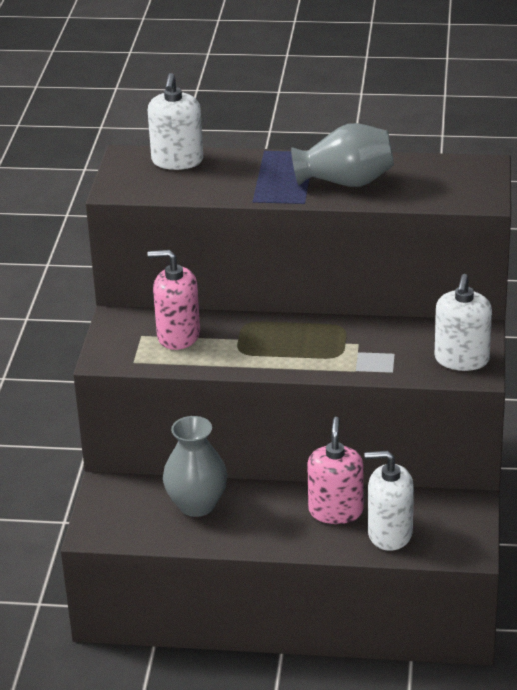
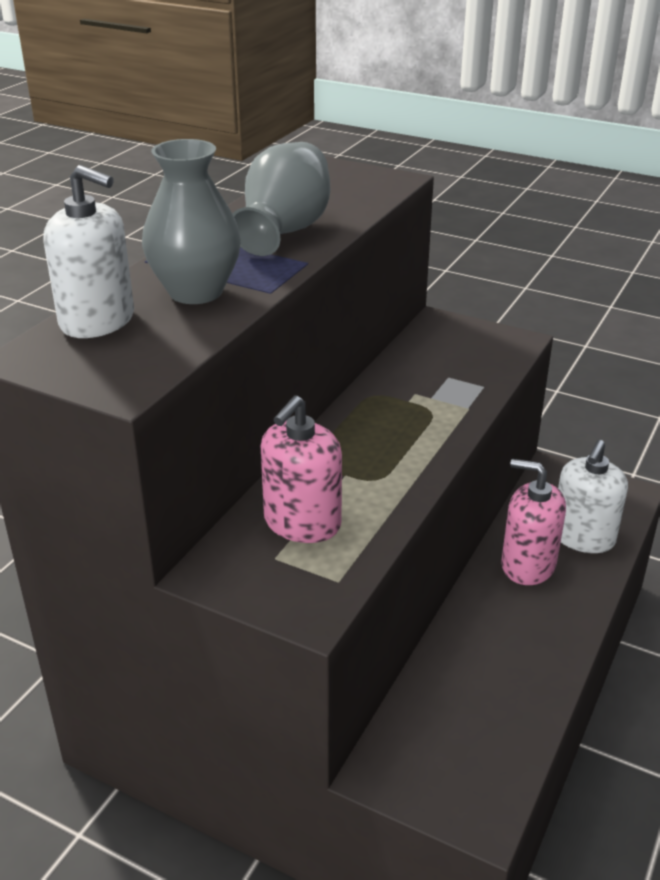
camera: 70 degrees left, 0 degrees up
(197, 505) = (466, 682): grey vase -> grey vase (196, 292)
(461, 359) = (485, 342): white soap dispenser -> none

